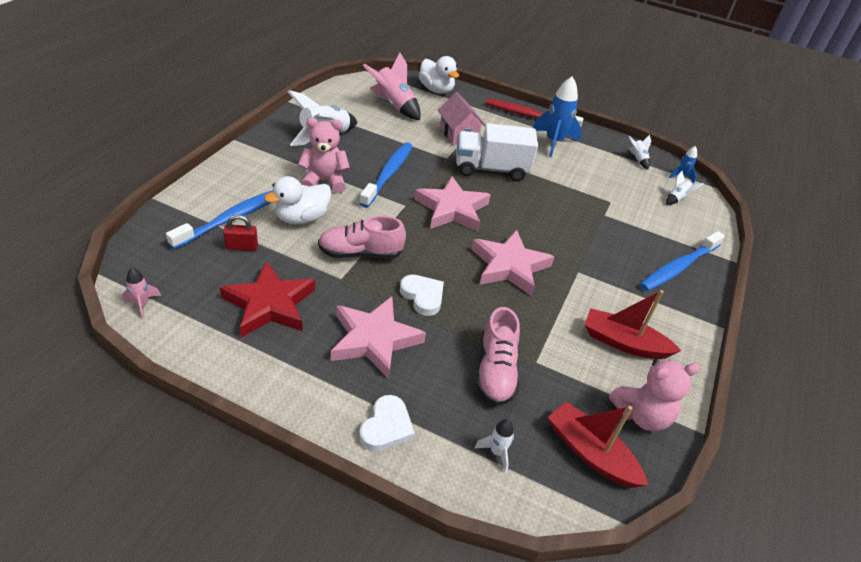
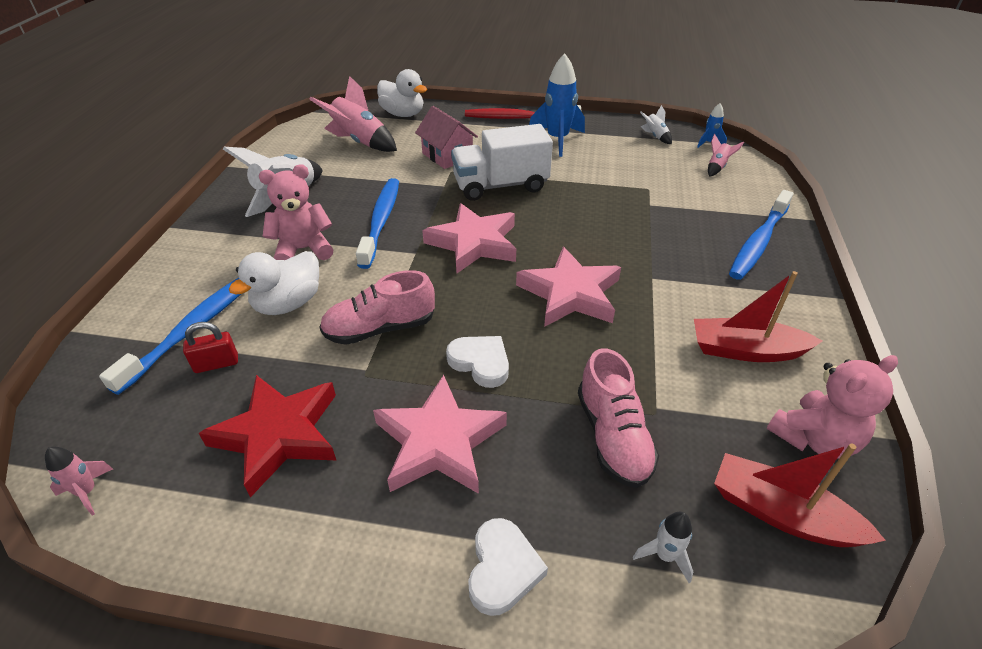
camera: 10 degrees left, 0 degrees up
(677, 199) = (717, 167): white rocket -> pink rocket

